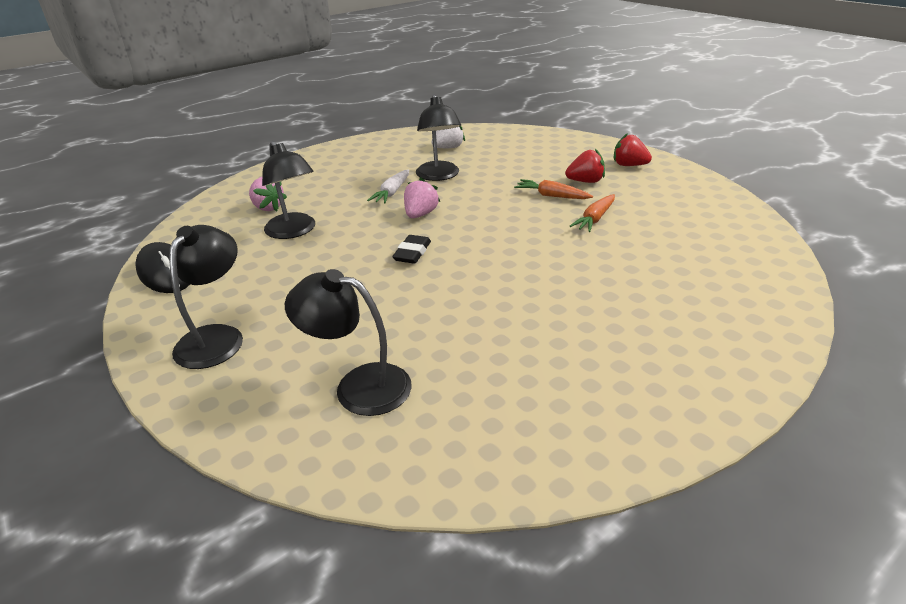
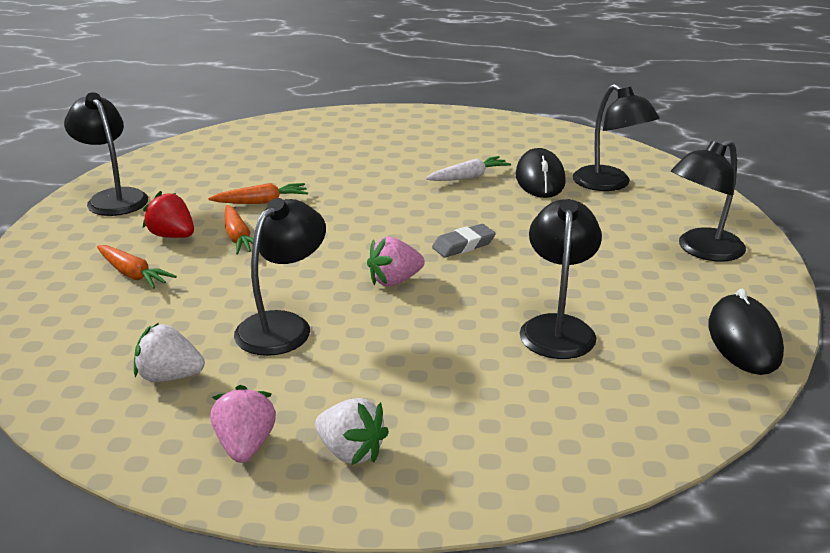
camera: 140 degrees left, 5 degrees down
(268, 207) = (562, 389): pink strawberry -> pink strawberry (245, 445)
(340, 159) = (351, 452): none -> white strawberry
(392, 192) = (377, 329): white carrot -> white carrot (468, 177)
(412, 253) = (463, 245): black eraser -> grey eraser
(436, 353) = (540, 179): none -> black mouse
(553, 162) = (133, 274): none -> orange carrot
(629, 165) = (88, 231): red strawberry -> none
(674, 182) = (113, 198): none -> black lamp

